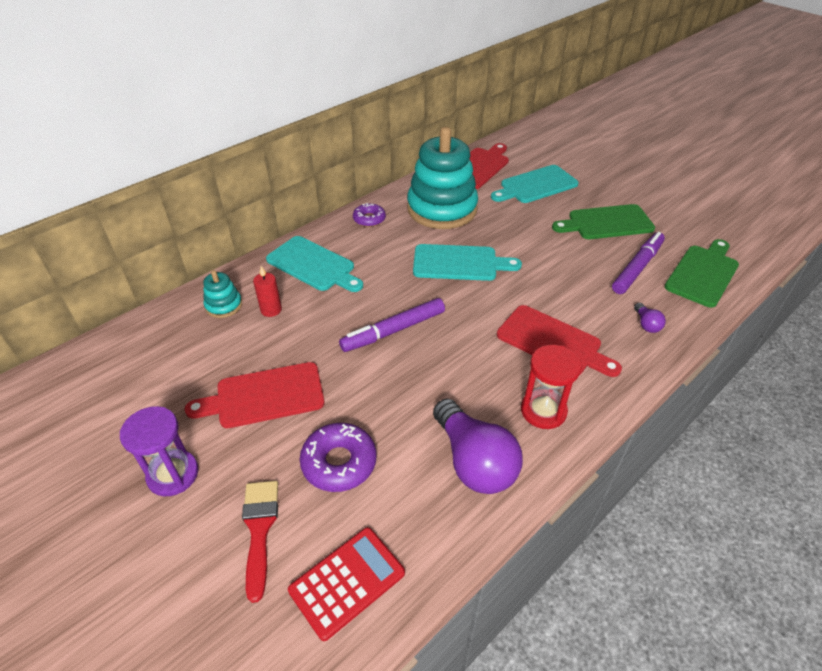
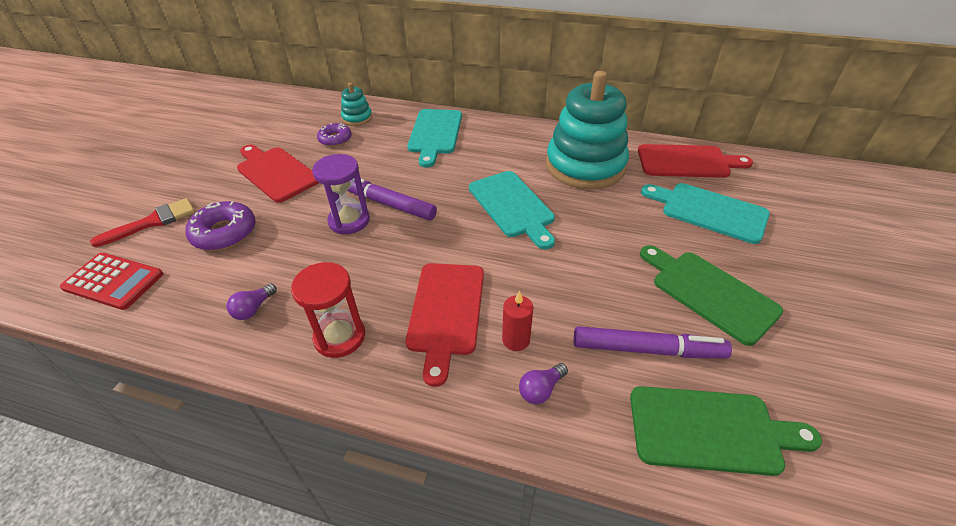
camera: 60 degrees right, 0 degrees up
(173, 474) = (190, 168): purple hourglass -> purple hourglass (349, 221)
(271, 310) = (367, 138): red candle -> red candle (516, 340)
(369, 219) = (523, 135): purple donut -> purple donut (335, 139)
(474, 461) = (253, 309): purple light bulb -> purple light bulb, size x0.43

